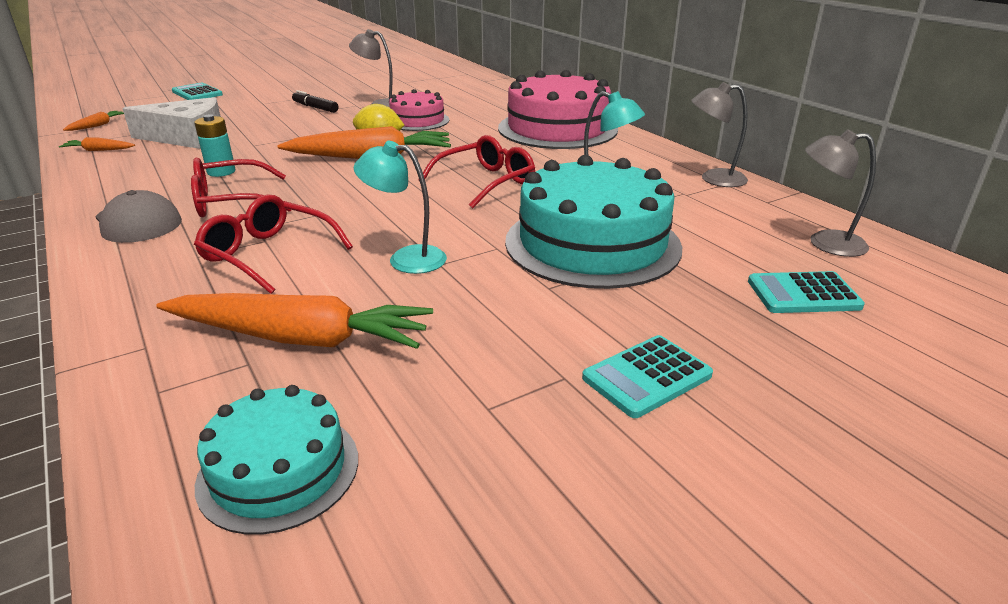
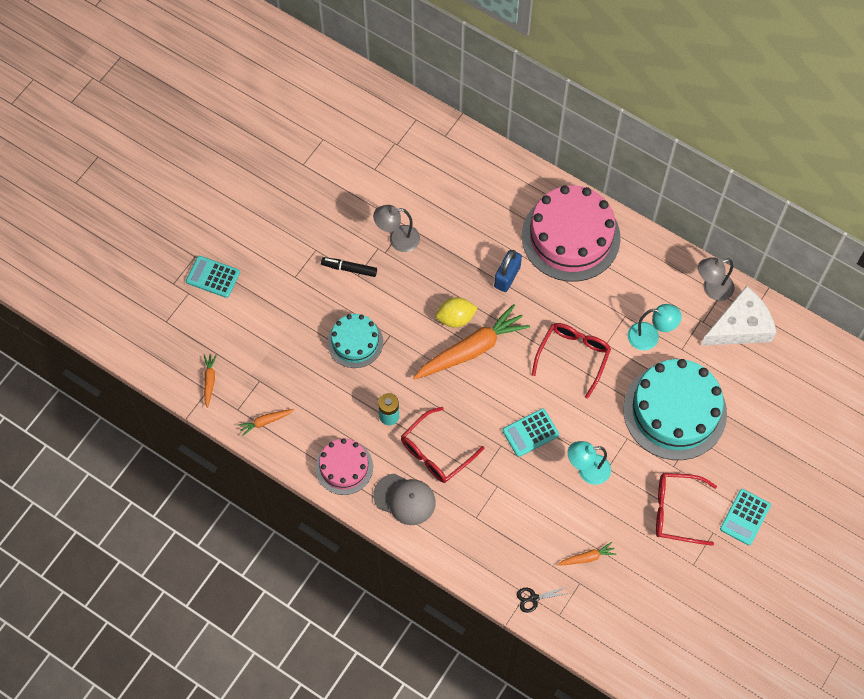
camera: 25 degrees left, 35 degrees up
(148, 356) = (533, 598): none -> black scissors
(187, 137) = (305, 371): white cheese -> white cheese (740, 326)
(268, 254) = (512, 499): red glasses -> red glasses (676, 511)
(279, 470) = (640, 629): turquoise cake -> turquoise cake (355, 342)
(299, 338) = (587, 557): orange carrot -> orange carrot, size x0.44
(417, 120) = (454, 264): pink cake -> pink cake (344, 467)
(463, 133) = (507, 277): none -> blue padlock
(803, 294) = (793, 419): turquoise calculator -> turquoise calculator (530, 433)
(825, 243) = (794, 357): grey lamp -> none

